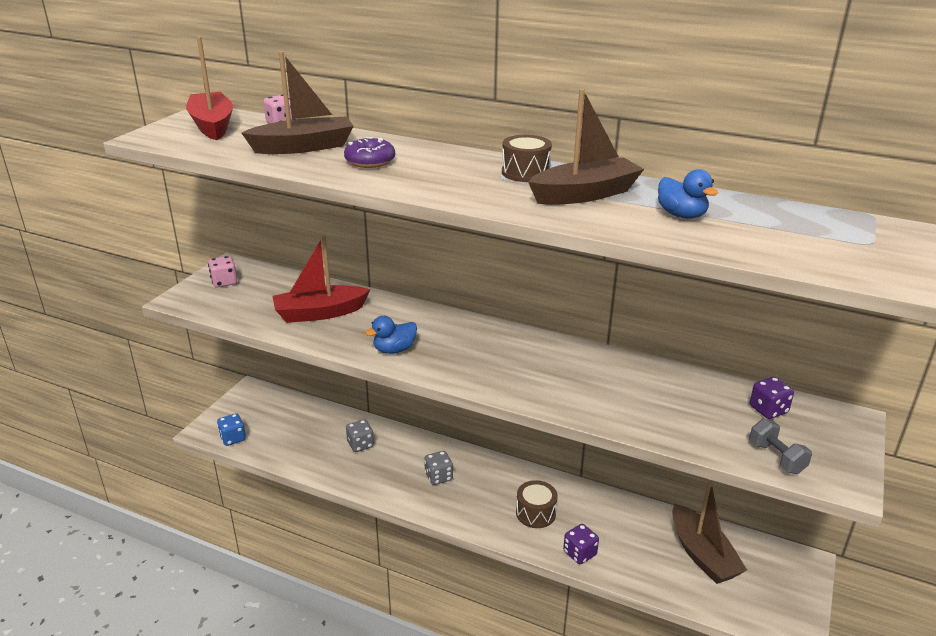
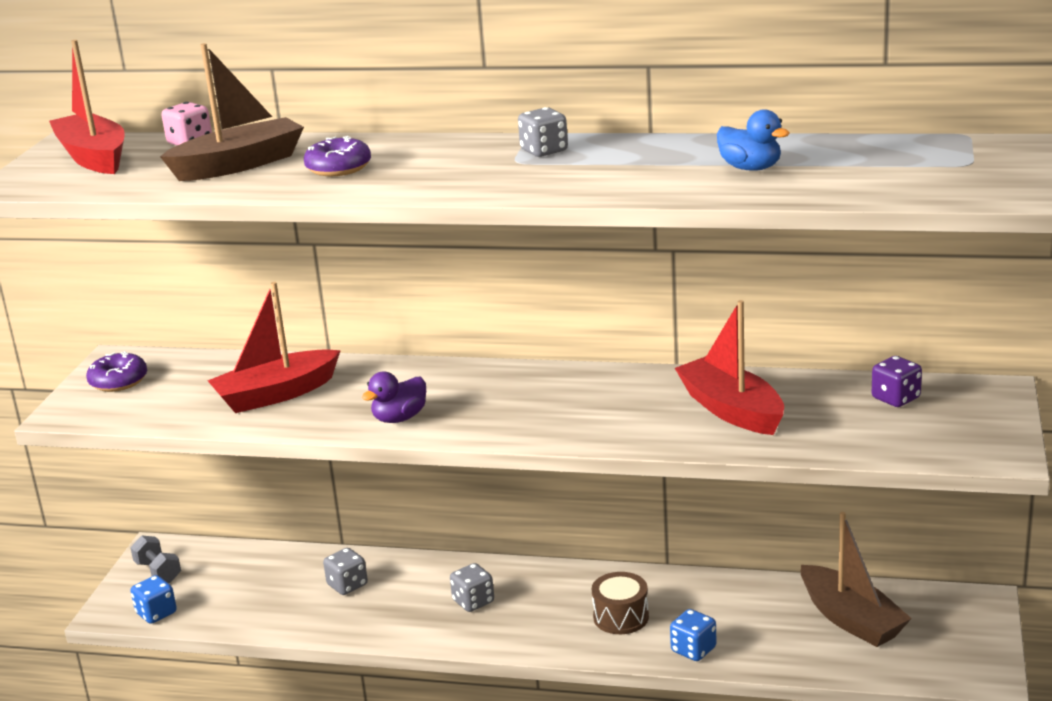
camera: 10 degrees left, 5 degrees down
(224, 282) = (118, 381): pink dice -> purple donut
(394, 350) = (399, 418): blue duck -> purple duck
(525, 172) = (544, 151): brown drum -> grey dice
(579, 553) = (693, 650): purple dice -> blue dice
(585, 194) = (628, 164): brown boat -> none
(637, 393) = (731, 410): none -> red boat
(776, 458) = (917, 445): grey dumbbell -> grey dumbbell (158, 572)

